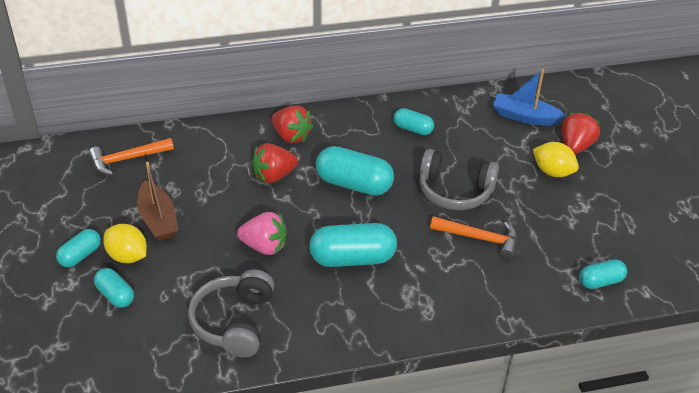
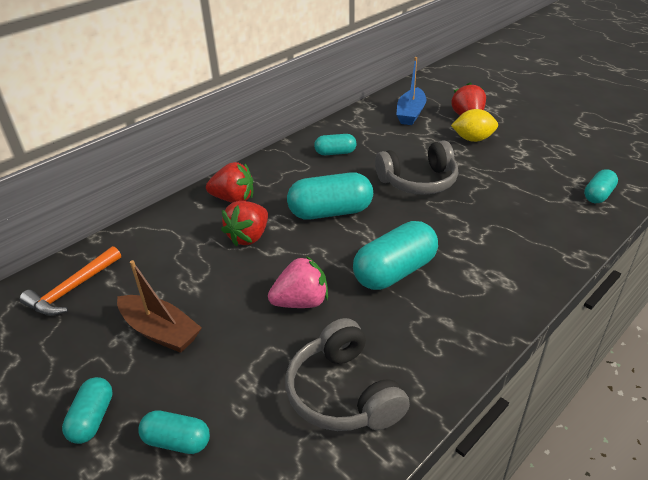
camera: 30 degrees left, 5 degrees down
(127, 256) = (156, 388): yellow lemon -> none
(479, 238) = (478, 206): orange hammer -> none
(525, 117) = (410, 113): blue boat -> blue boat turned 60 degrees counterclockwise

